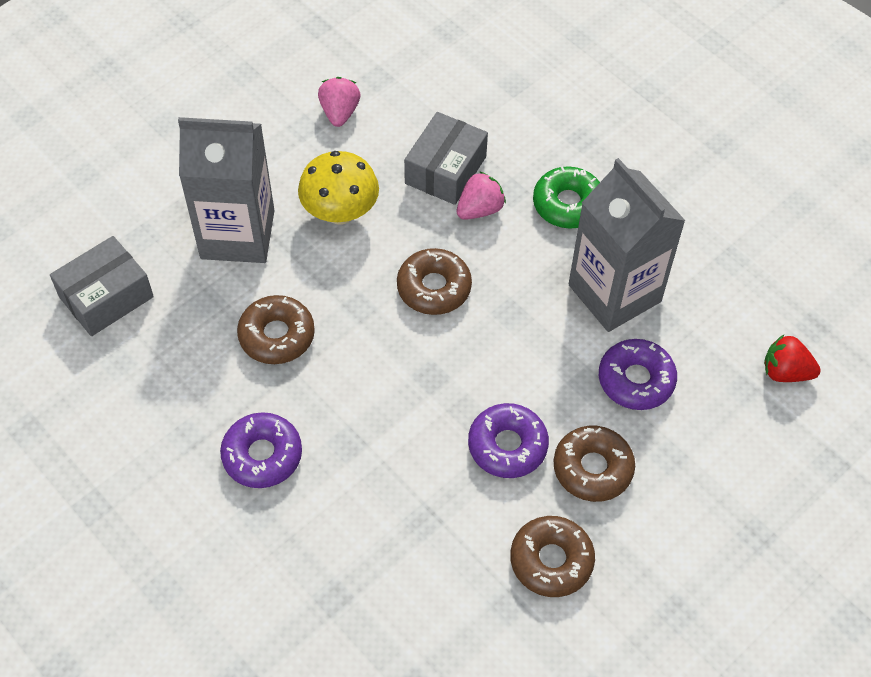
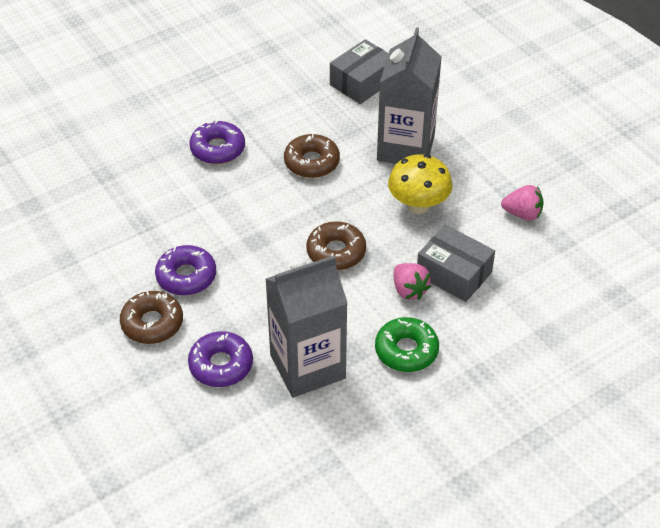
camera: 100 degrees right, 10 degrees down
(106, 297) = (362, 82): grey box -> grey box turned 75 degrees clockwise
(551, 560) = (89, 287): brown donut -> none
(785, 372) = (201, 473): red strawberry -> none

